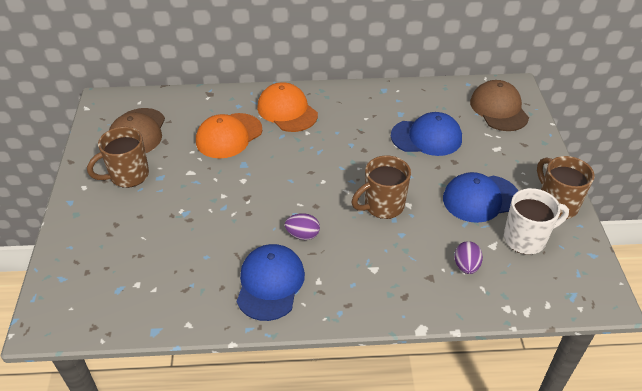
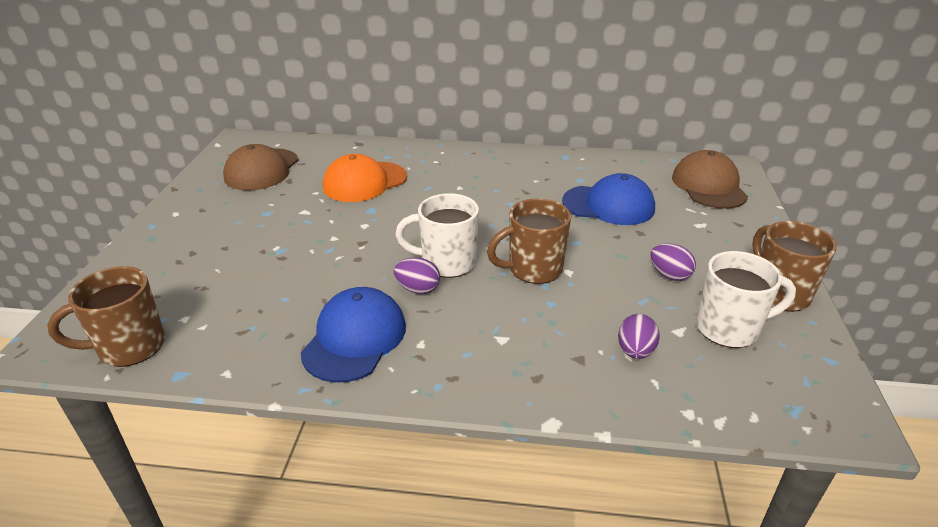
camera: 10 degrees right, 10 degrees down
(128, 176) = (231, 208): brown mug -> brown mug (129, 347)
(287, 111) = (442, 165): orange cap -> none
(317, 208) = (446, 263): none -> white mug
(480, 198) = (669, 275): blue cap -> purple egg

